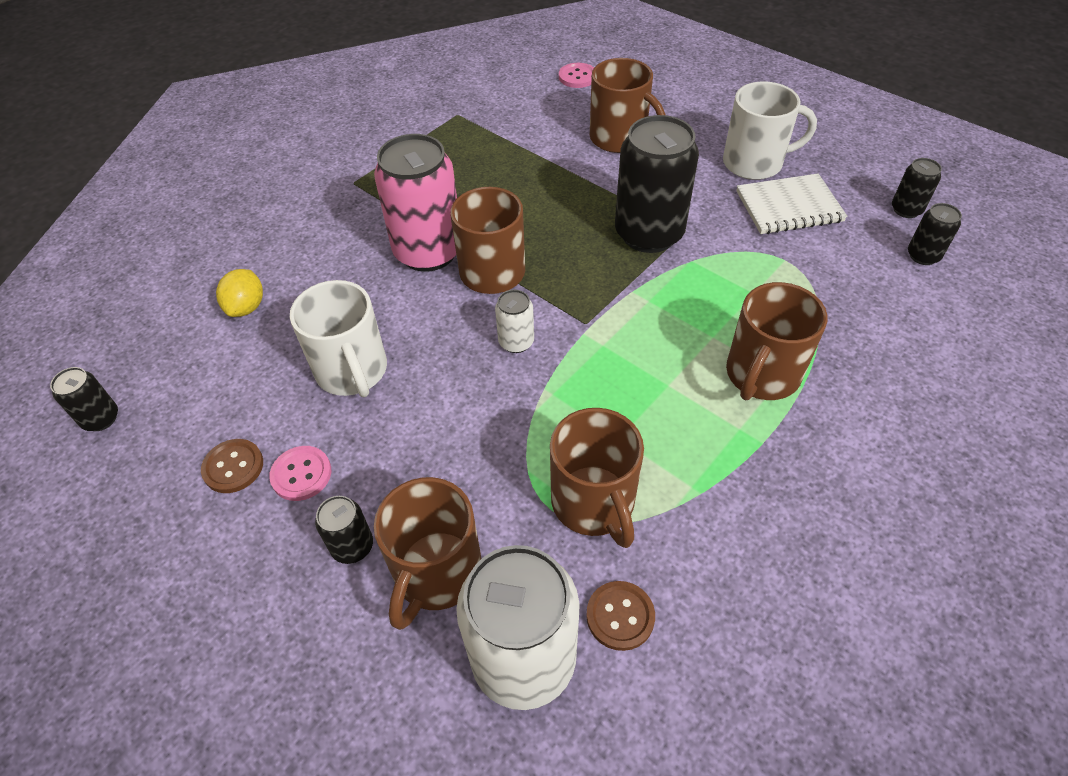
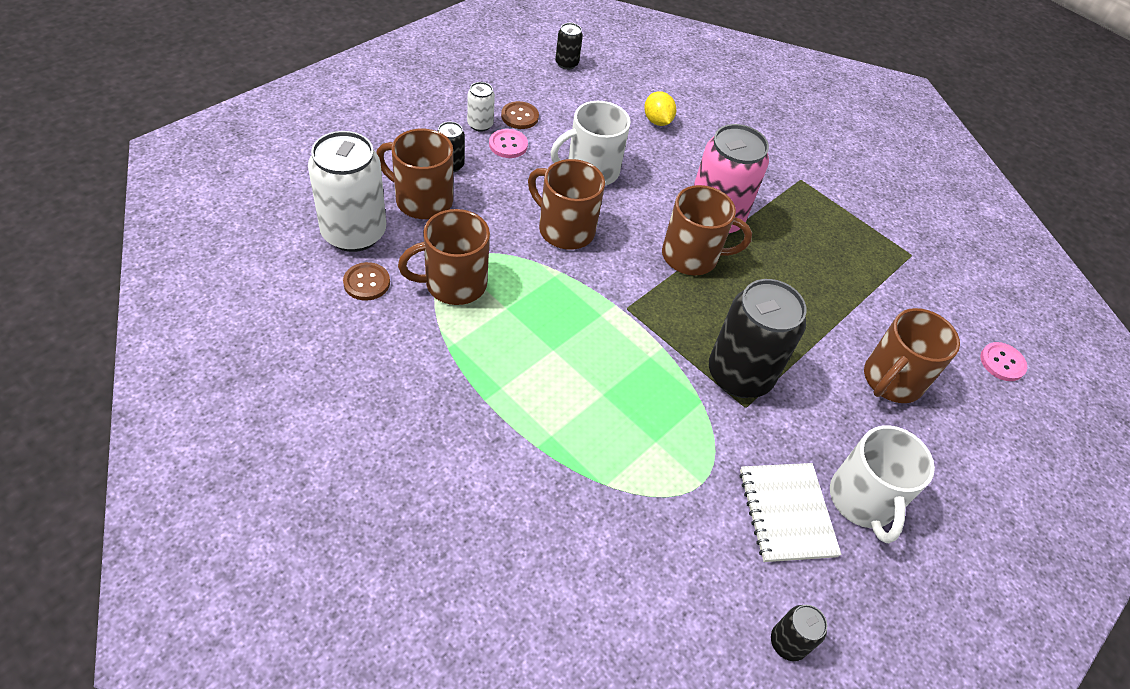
camera: 85 degrees right, 0 degrees up
(247, 307) = (657, 121): yellow lemon -> yellow lemon turned 60 degrees clockwise
(516, 342) = (610, 261): white can -> white can (480, 124)
(761, 375) = (555, 419): brown mug -> brown mug (564, 229)
(923, 256) = (706, 628): black can -> none

